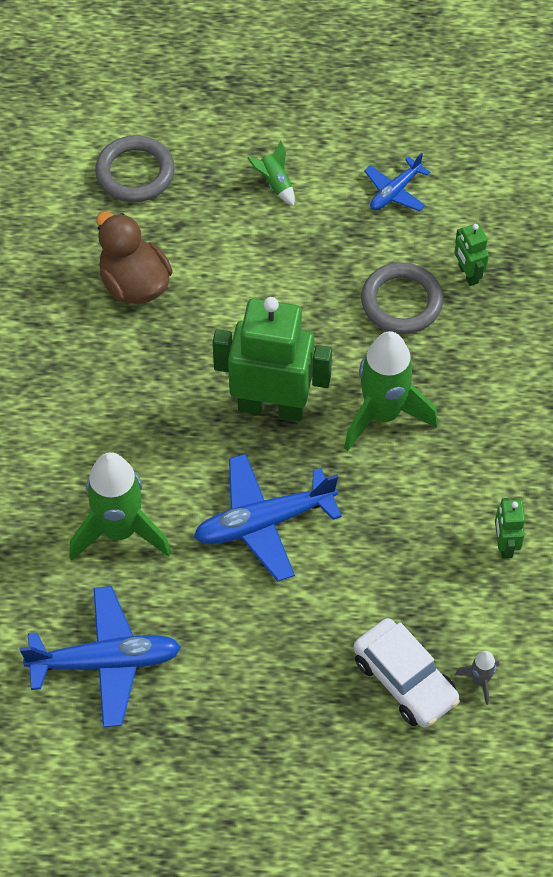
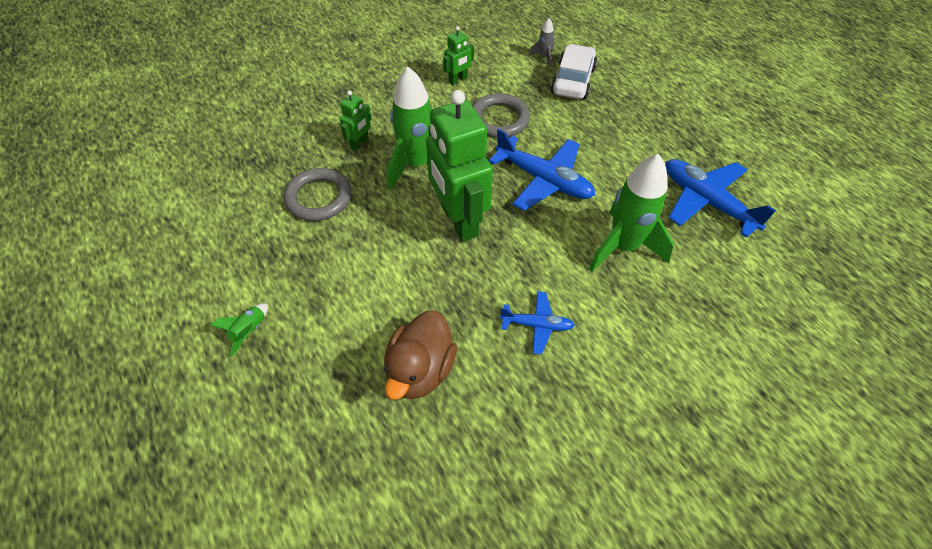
camera: 125 degrees left, 5 degrees down
(135, 173) = (298, 451): grey ring -> grey ring (499, 119)
(395, 192) = (215, 249): blue plane -> blue plane (537, 325)
(468, 274) = (271, 176): green robot -> green robot (359, 143)

